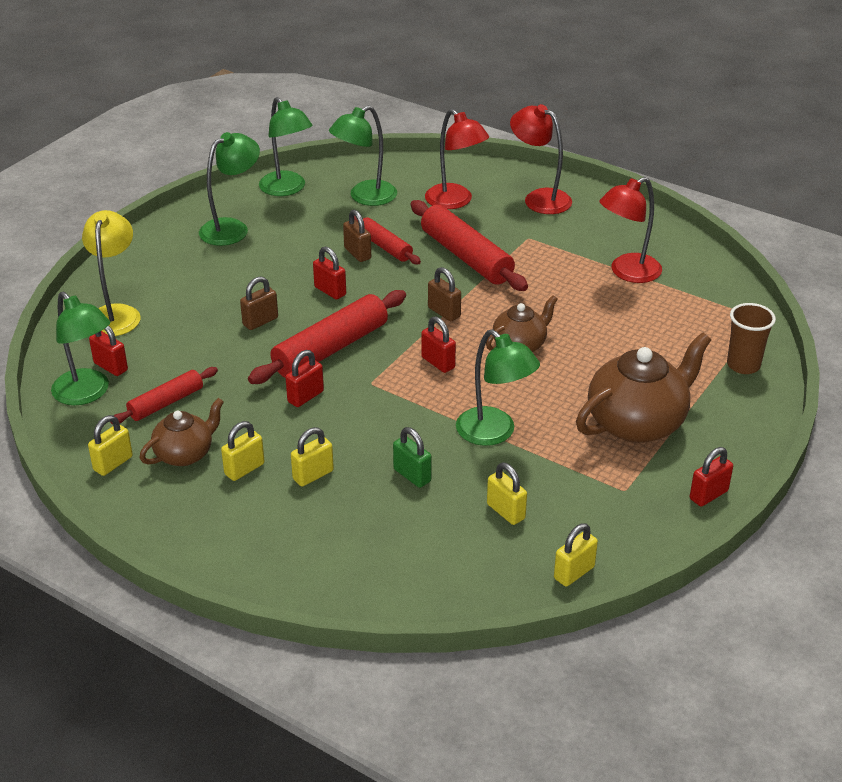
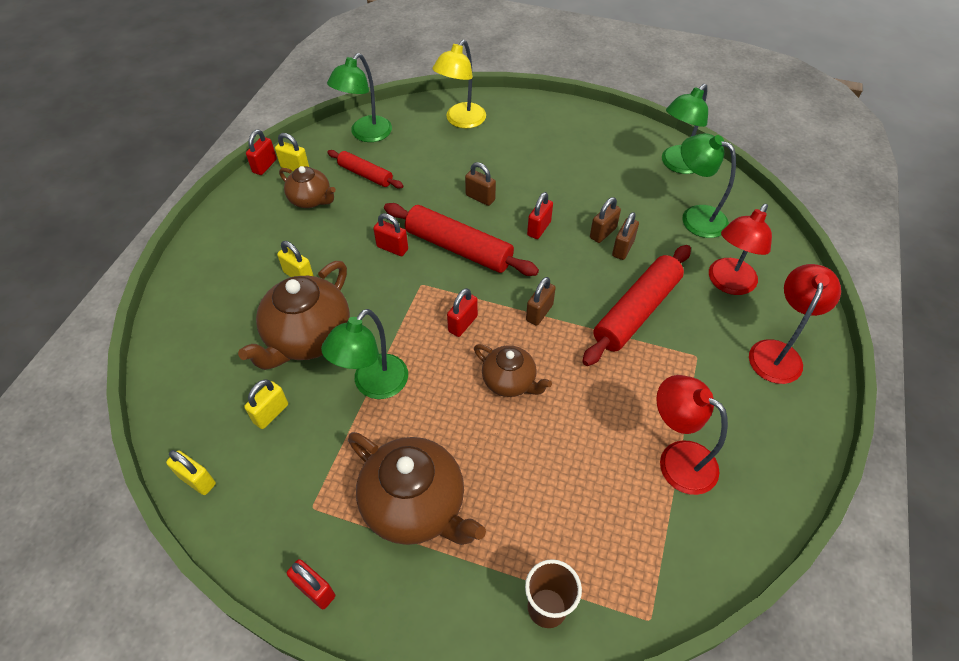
camera: 75 degrees right, 15 degrees up
(111, 367) = (399, 136): red padlock -> red padlock (264, 166)
(116, 313) = (461, 121): yellow lamp -> yellow lamp turned 135 degrees clockwise
(232, 228) = (600, 148): green lamp -> none
(244, 469) = (299, 235): yellow padlock -> none
(384, 247) = (622, 248): red rolling pin -> brown padlock
(412, 475) = (308, 338): green padlock -> brown teapot

